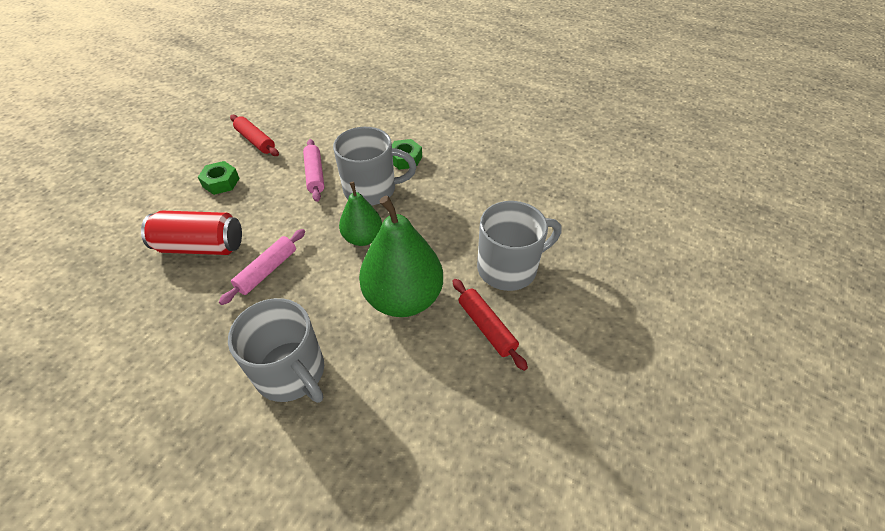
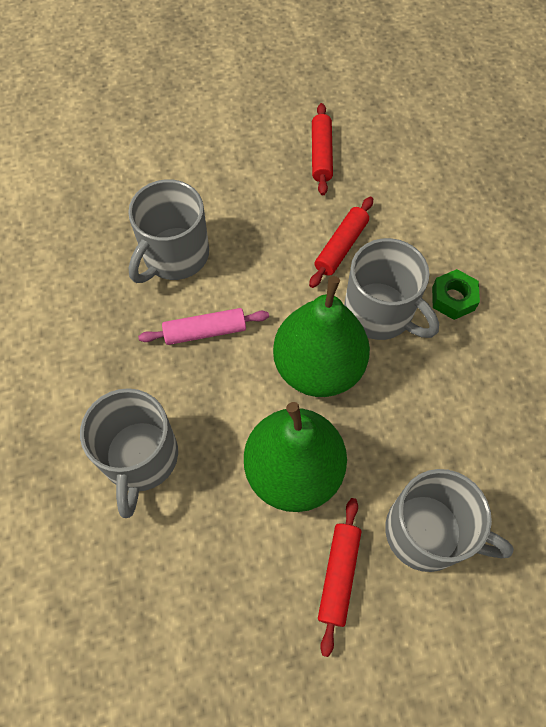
camera: 45 degrees right, 15 degrees up
(201, 246) = (174, 256): red can -> grey mug
(221, 182) = (247, 188): green nut -> none
(315, 175) = (341, 247): pink rolling pin -> red rolling pin
(363, 238) = (318, 367): green pear -> green pear, size x1.73

